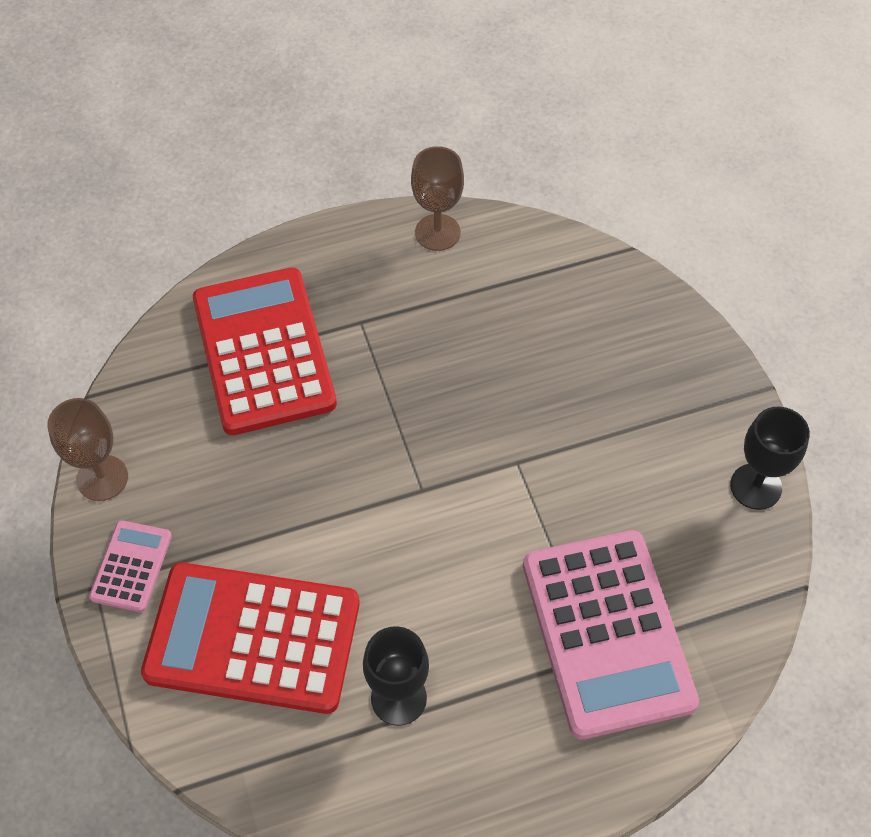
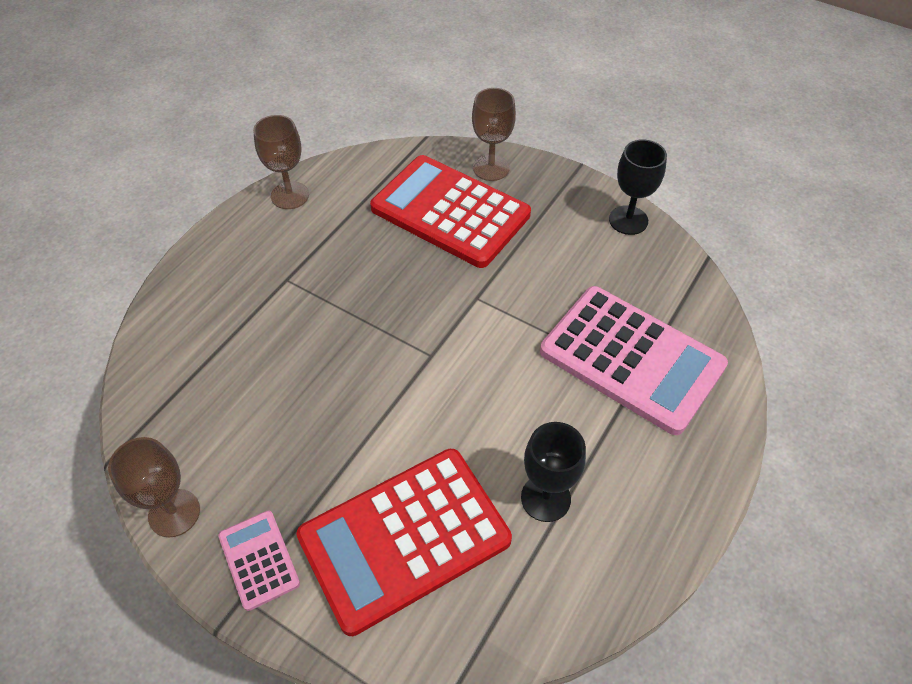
camera: 40 degrees left, 5 degrees down
(264, 351) = (229, 341): red calculator -> red calculator (450, 212)
(665, 329) = (491, 168): none -> brown goblet

